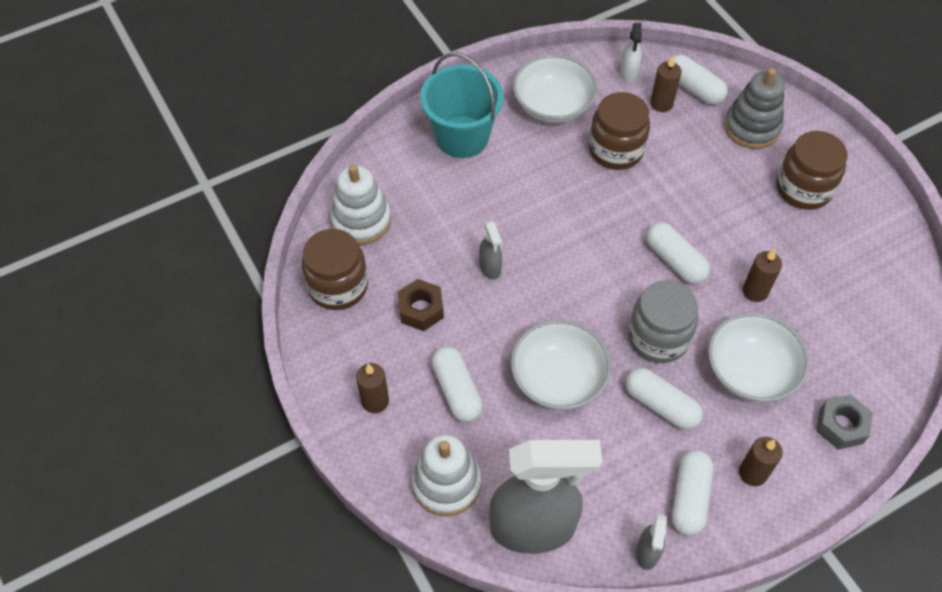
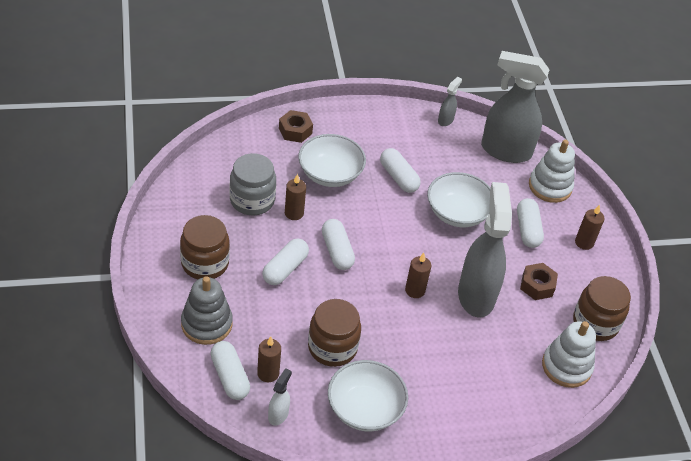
camera: 165 degrees left, 10 degrees down
(462, 137) = (459, 408): turquoise bucket -> none
(490, 268) = (476, 295): grey spray bottle -> grey spray bottle, size x2.36
(658, 337) = (378, 211): grey jar -> grey jar (252, 200)
(689, 498) = (408, 132): white capsule -> white capsule (285, 268)
(752, 473) = (364, 130): brown candle -> brown candle (415, 290)
(841, 426) = (295, 131): grey nut -> brown nut

